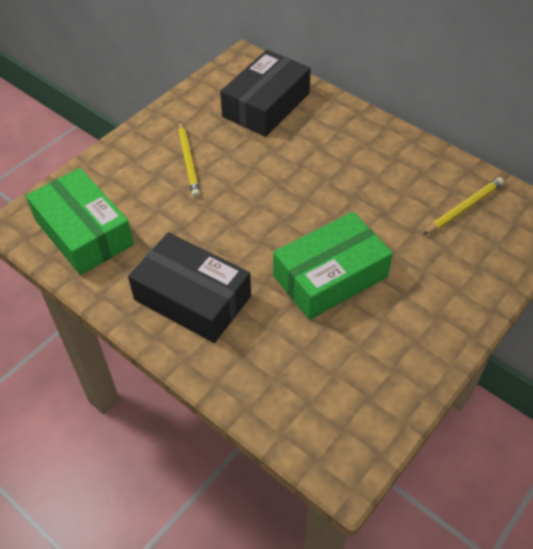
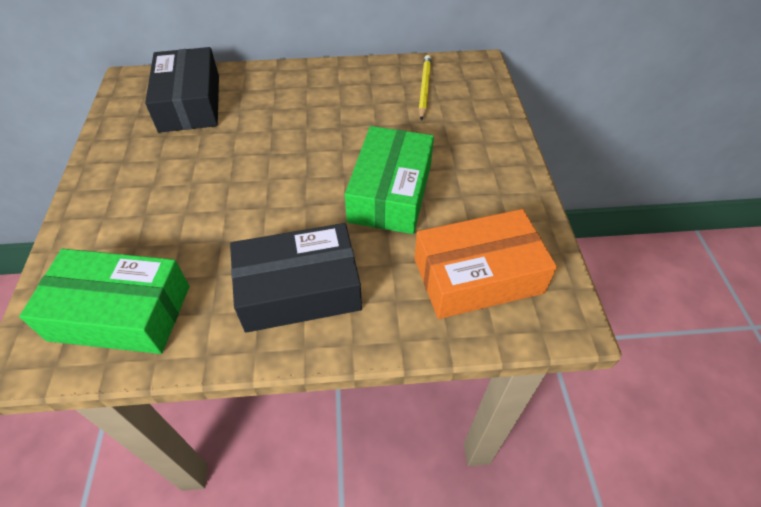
camera: 45 degrees left, 0 degrees up
(188, 161) = (165, 184): yellow pencil -> none
(319, 386) = (477, 275): none -> orange box

